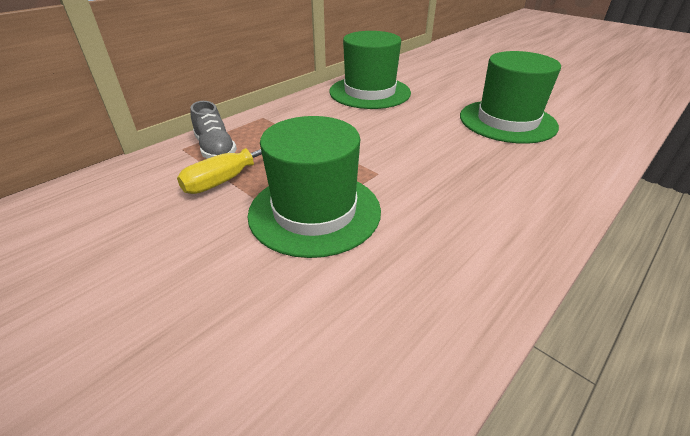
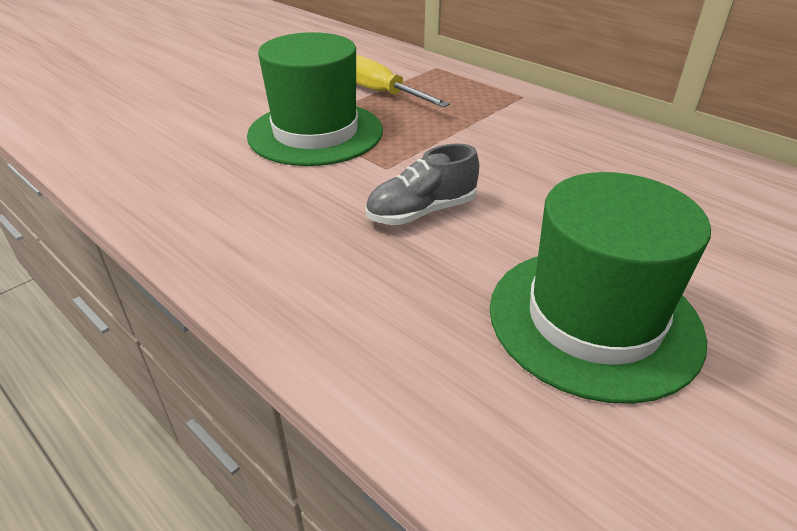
camera: 90 degrees right, 0 degrees up
(215, 149) = (437, 81): grey shoe -> grey shoe (421, 212)
(369, 92) = (658, 169): green hat -> none

